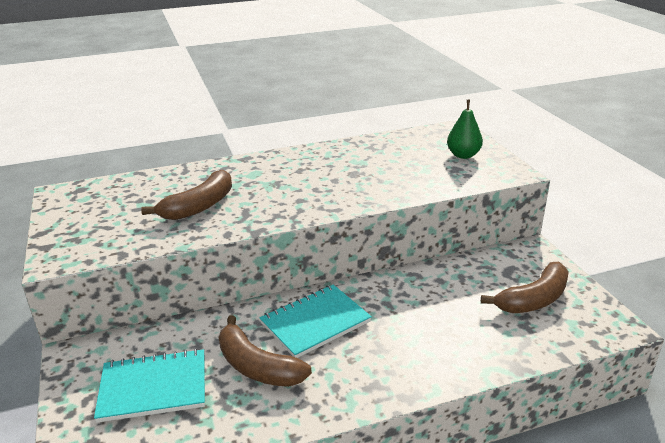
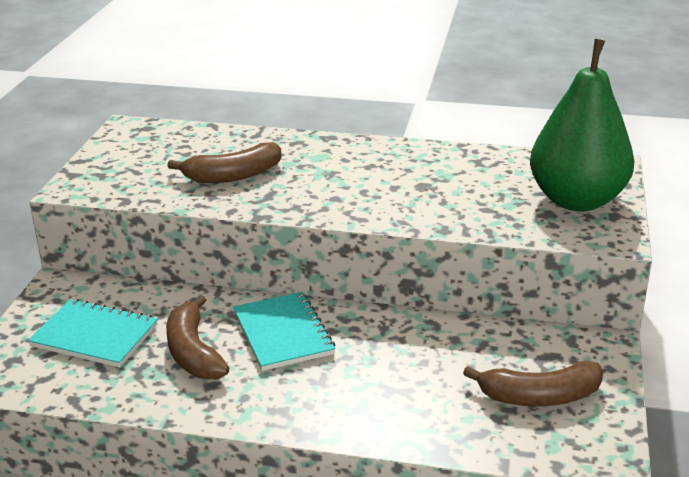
camera: 30 degrees right, 0 degrees up
(315, 322) = (283, 333): turquoise notebook -> turquoise notebook turned 75 degrees clockwise
(463, 155) = (576, 200): green pear -> green pear, size x2.15

